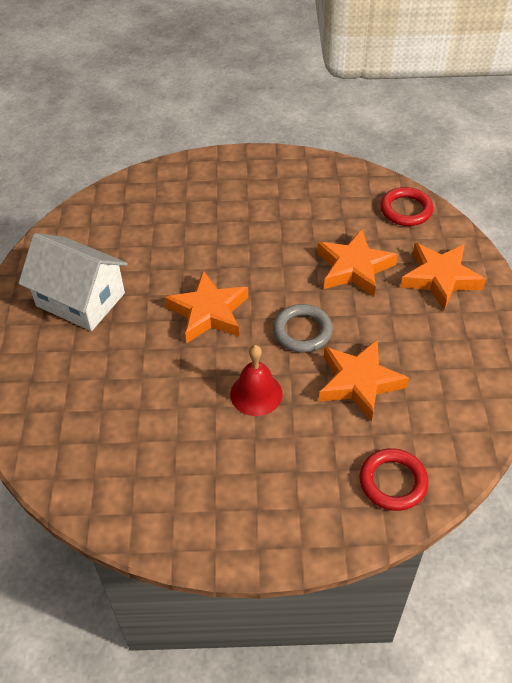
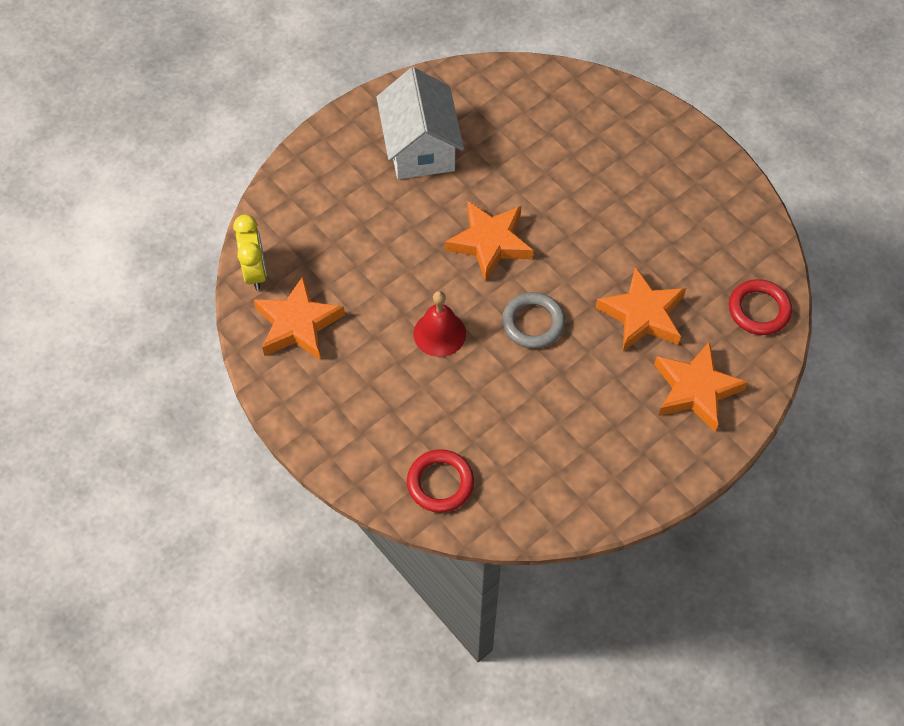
camera: 50 degrees right, 10 degrees up
(68, 485) = (255, 272): none -> yellow clock
(359, 382) = (517, 399): orange star -> orange star (298, 324)

